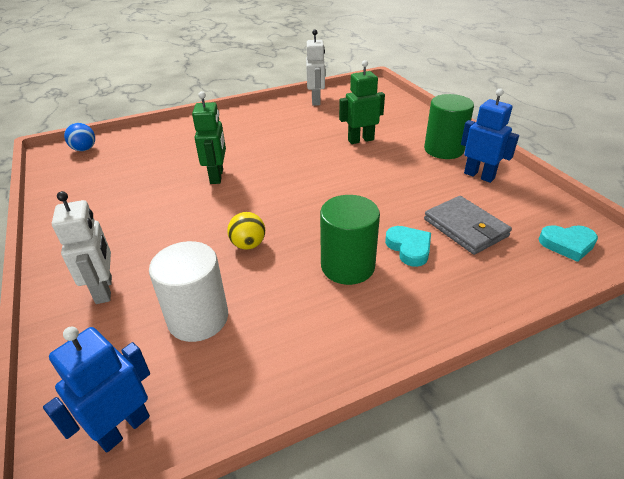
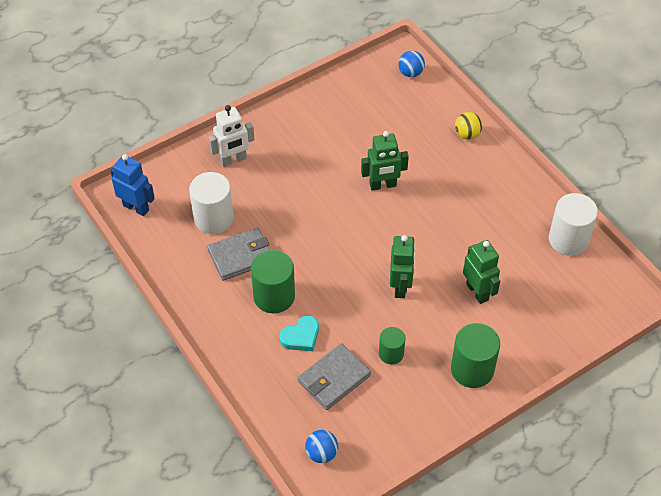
camera: 80 degrees right, 15 degrees up
(248, 245) = (290, 229): yellow ball -> yellow ball (467, 134)
(276, 293) = (241, 256): none -> grey wallet
(316, 101) = (568, 239): white robot -> white cylinder
(348, 177) = (400, 286): none -> green robot
(429, 189) = (391, 353): none -> green cylinder
(479, 176) = (423, 398): blue robot -> none
(567, 244) = (321, 453): turquoise heart -> blue ball

